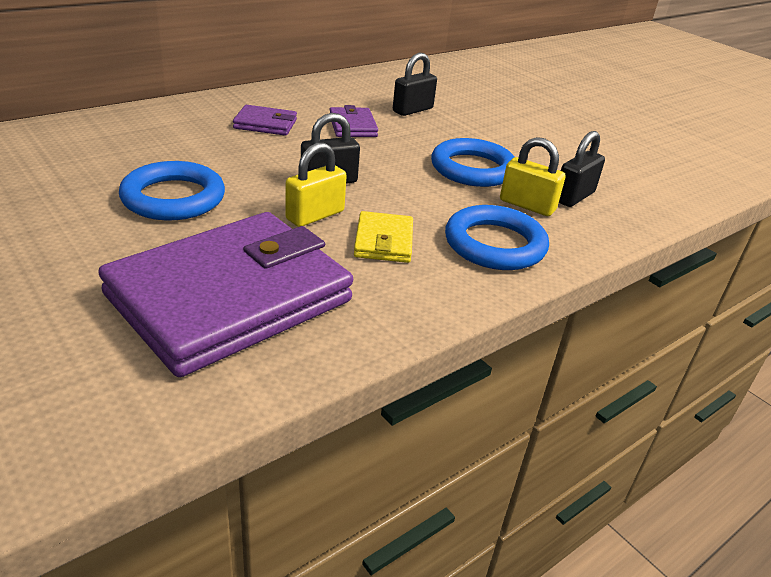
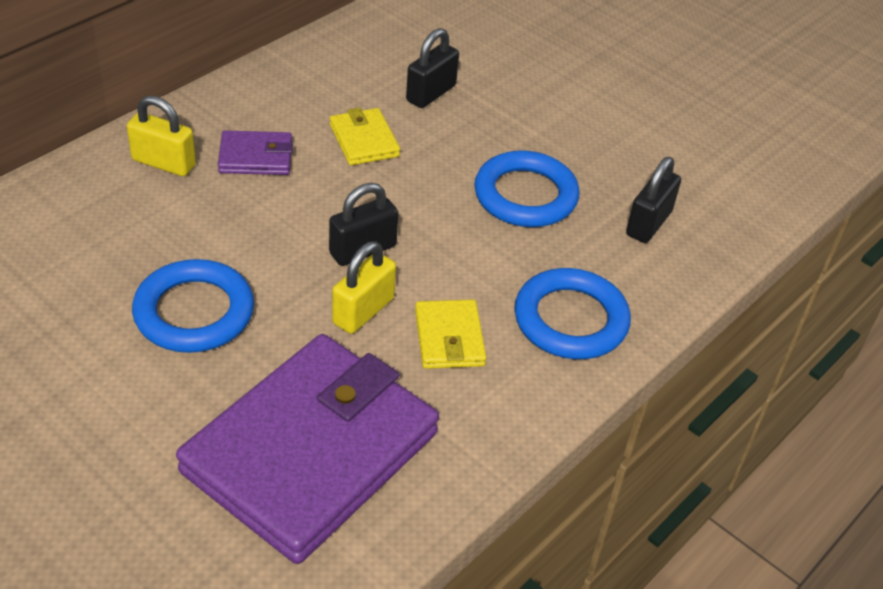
camera: 10 degrees left, 10 degrees up
(352, 126) = (364, 140): purple wallet -> yellow wallet
(527, 205) = (597, 248): yellow padlock -> yellow padlock (164, 163)

